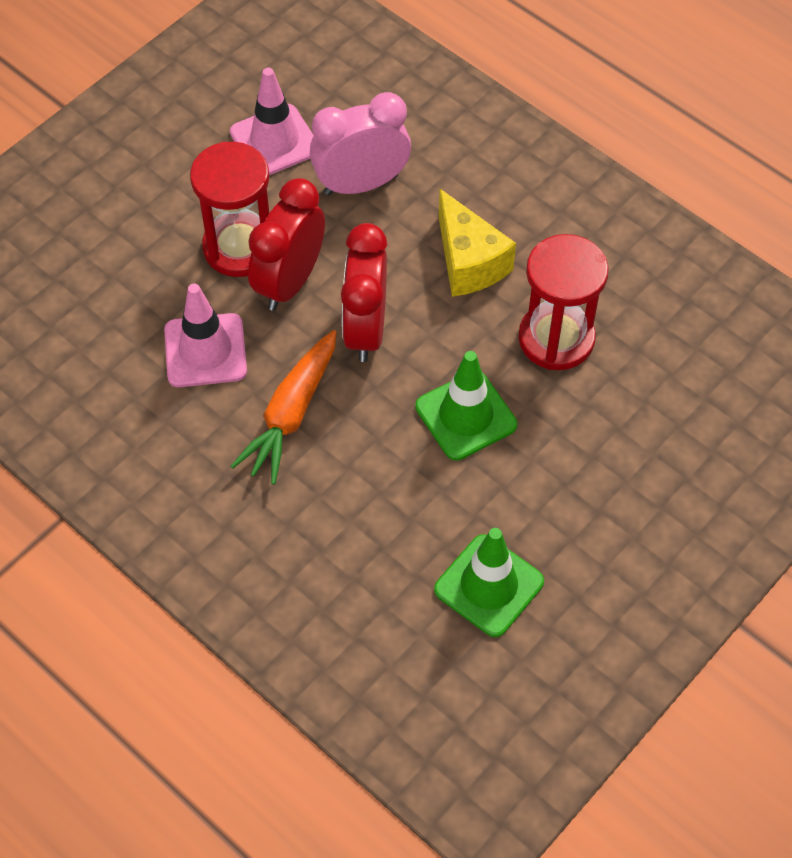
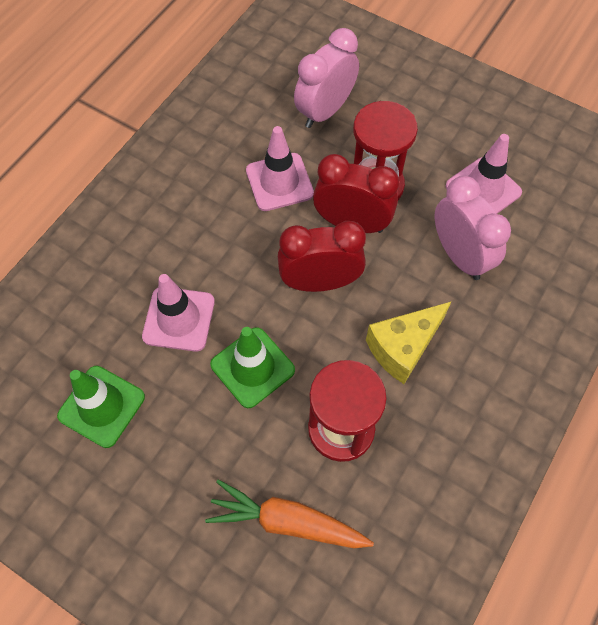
camera: 80 degrees right, 5 degrees up
(103, 281) = (325, 111): none -> pink clock
(291, 414) = (235, 246): orange carrot -> orange carrot (287, 521)
(385, 489) = (179, 319): none -> pink traffic cone

